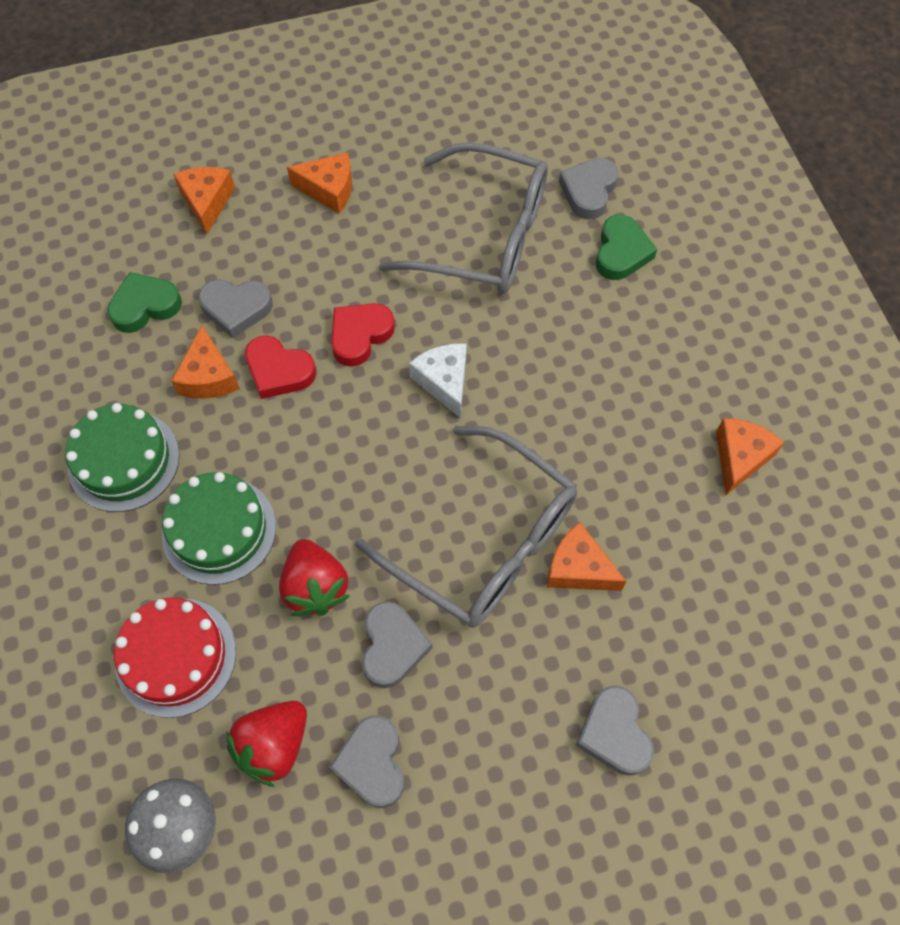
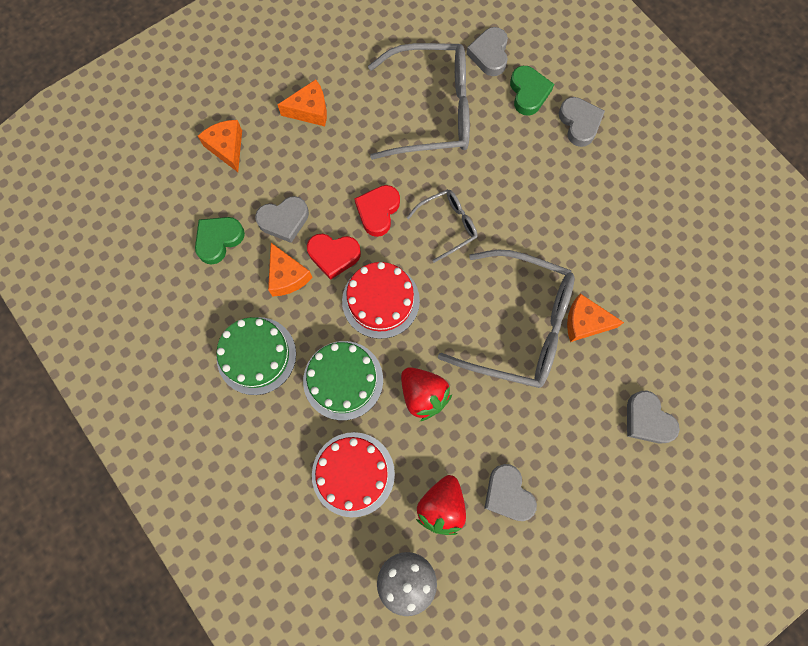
camera: 20 degrees left, 10 degrees up
(313, 446) = (380, 300): none -> red cake
(392, 646) = (489, 416): grey heart -> grey heart (579, 123)
(444, 381) = (448, 225): white cheese -> grey glasses
(740, 457) = (657, 213): orange cheese -> none

